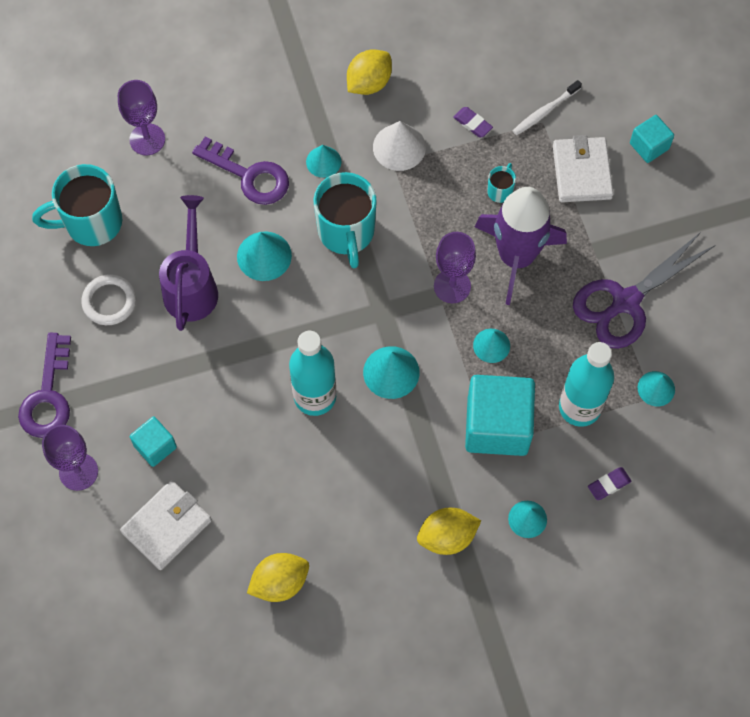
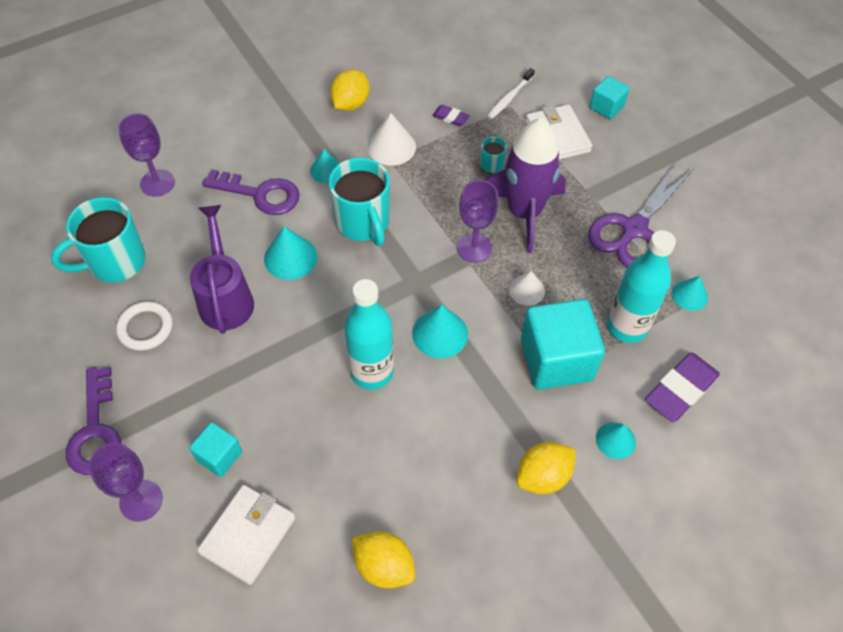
camera: 15 degrees left, 10 degrees down
(280, 582) = (384, 566): yellow lemon -> yellow lemon turned 75 degrees clockwise
(491, 345) = (527, 290): turquoise cone -> white cone
(609, 484) = (680, 390): purple eraser -> purple eraser, size x1.98

